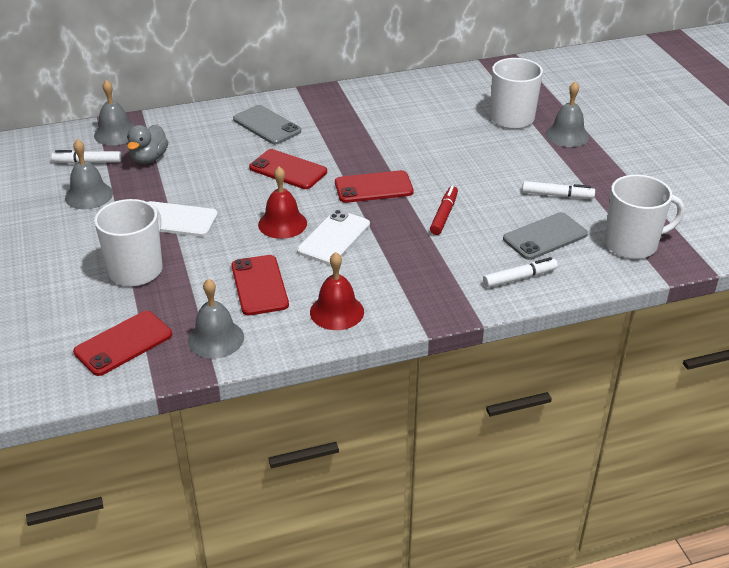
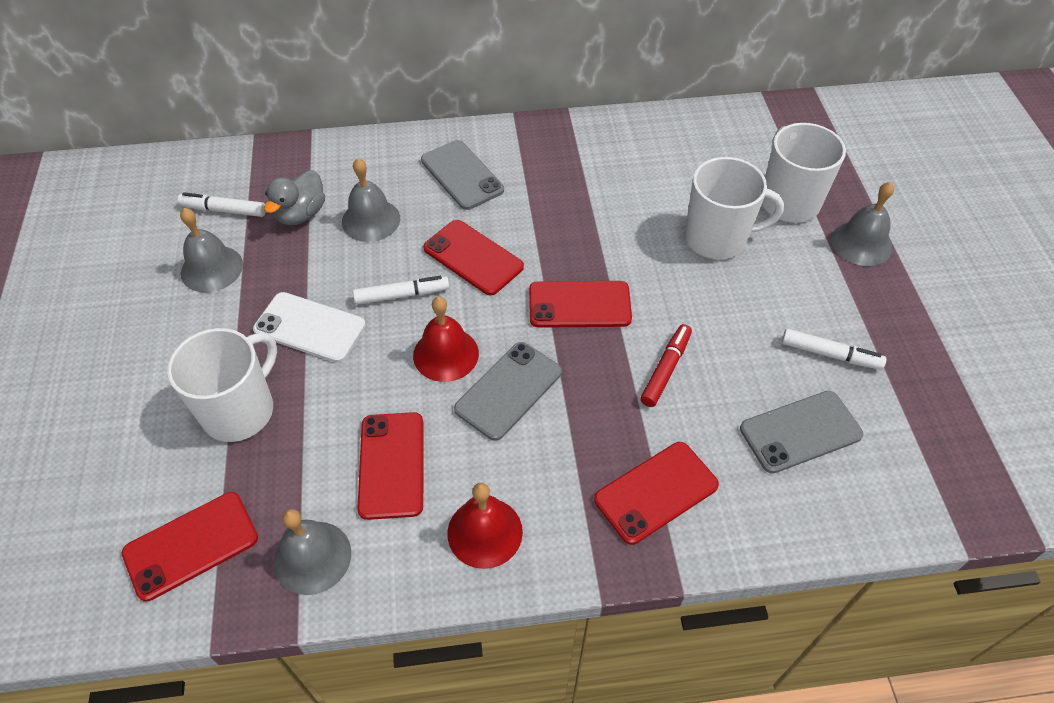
camera: 10 degrees right, 15 degrees up
(116, 133) = (270, 166): grey bell -> grey bell (371, 220)
(334, 238) = (508, 390): white phone -> grey phone
(452, 278) = (656, 492): none -> red phone
(519, 278) = (751, 507): white marker -> white marker (401, 295)
(632, 244) = (925, 466): white mug -> white mug (717, 238)

